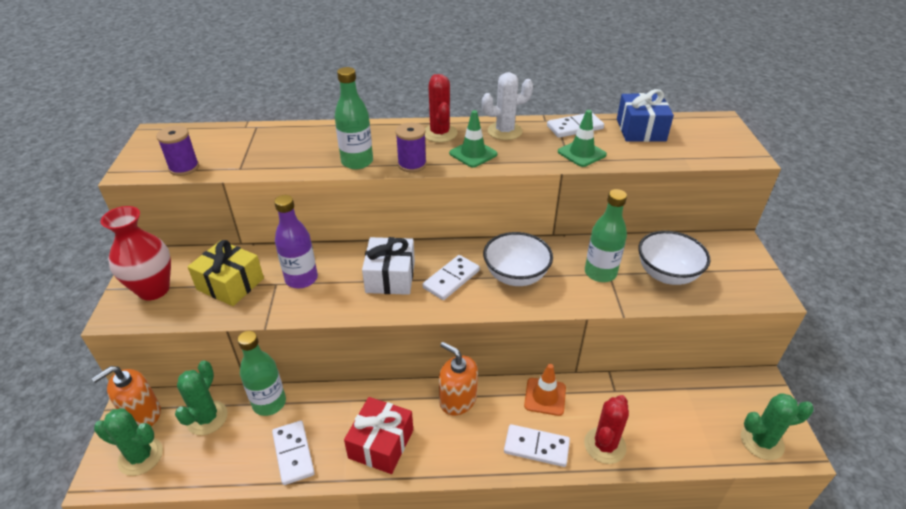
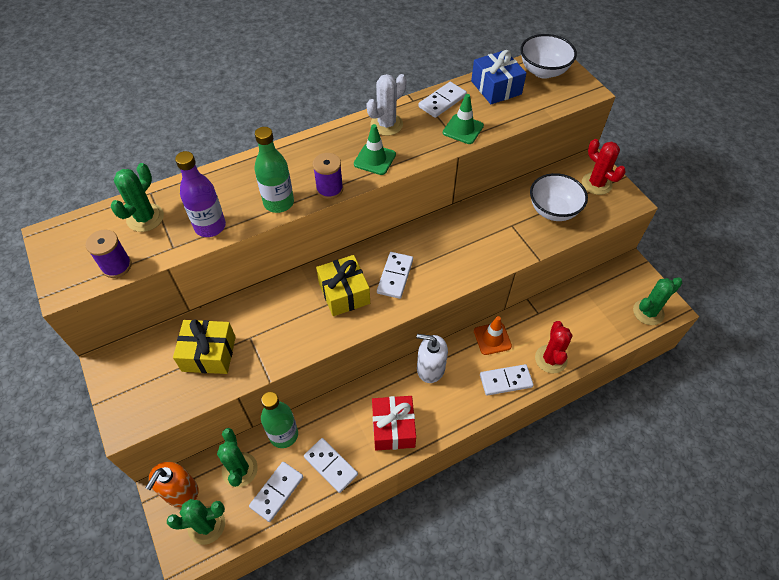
camera: 25 degrees left, 15 degrees up
(154, 289) = (141, 387): red vase -> none
(225, 455) = (277, 492): none -> white domino
(236, 142) = (145, 218): none -> green cactus
(301, 279) = (269, 324): purple bottle -> purple bottle (210, 226)
(390, 277) = (344, 293): white gift -> yellow gift
(440, 133) = (331, 145): red cactus -> red cactus (596, 184)
(458, 400) = (430, 368): orange soap dispenser -> white soap dispenser
(516, 276) = (443, 254): white bowl -> white bowl (543, 71)
(600, 273) = (505, 227): green bottle -> none

